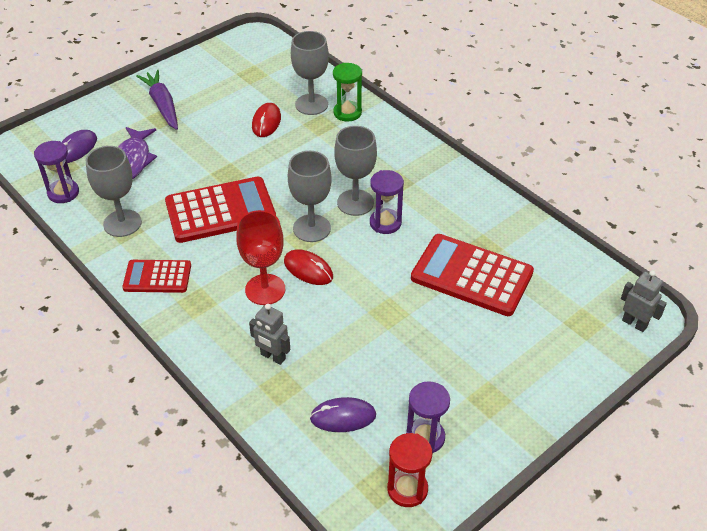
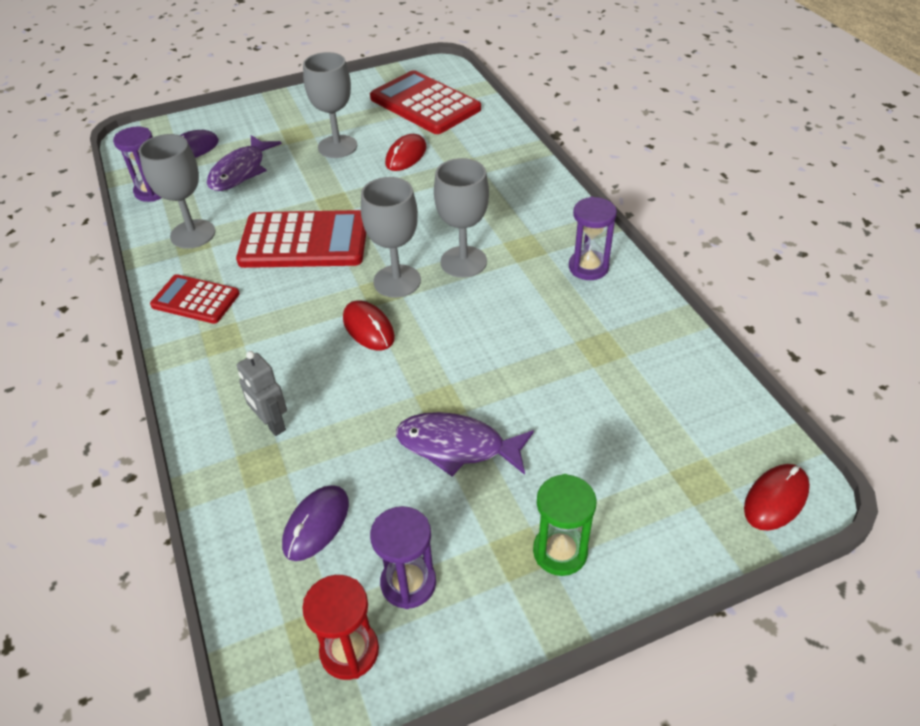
camera: 20 degrees right, 0 degrees up
(162, 105) = (304, 120): purple carrot -> none
(265, 289) = (306, 341): red goblet -> none
(311, 104) = (466, 145): grey goblet -> grey goblet (337, 147)
(343, 417) = (316, 524): purple mouse -> purple mouse turned 75 degrees counterclockwise
(347, 113) = (503, 160): green hourglass -> green hourglass (560, 552)
(385, 223) = (488, 292): purple hourglass -> purple hourglass (588, 267)
(415, 340) = (457, 446): none -> purple fish
(471, 275) = (569, 380): red calculator -> red calculator (425, 104)
(634, 323) = (775, 499): grey robot -> red mouse

